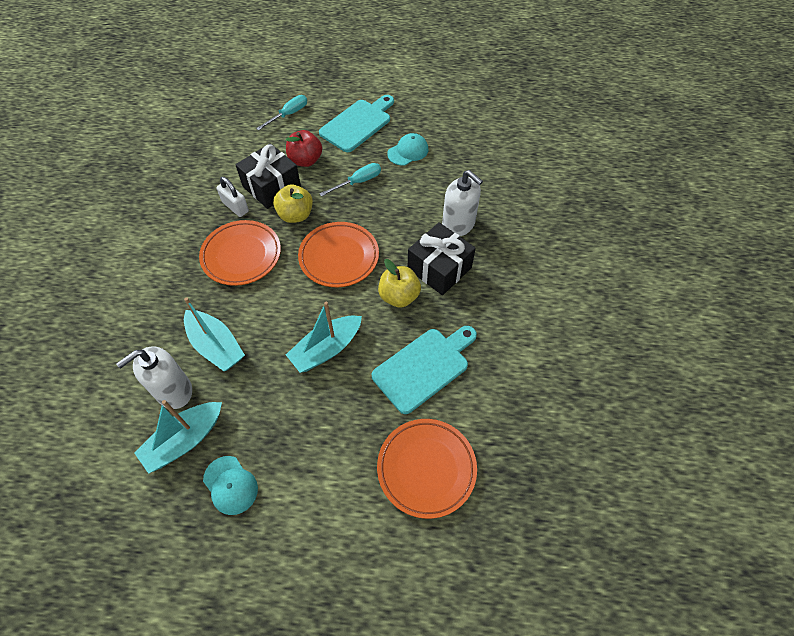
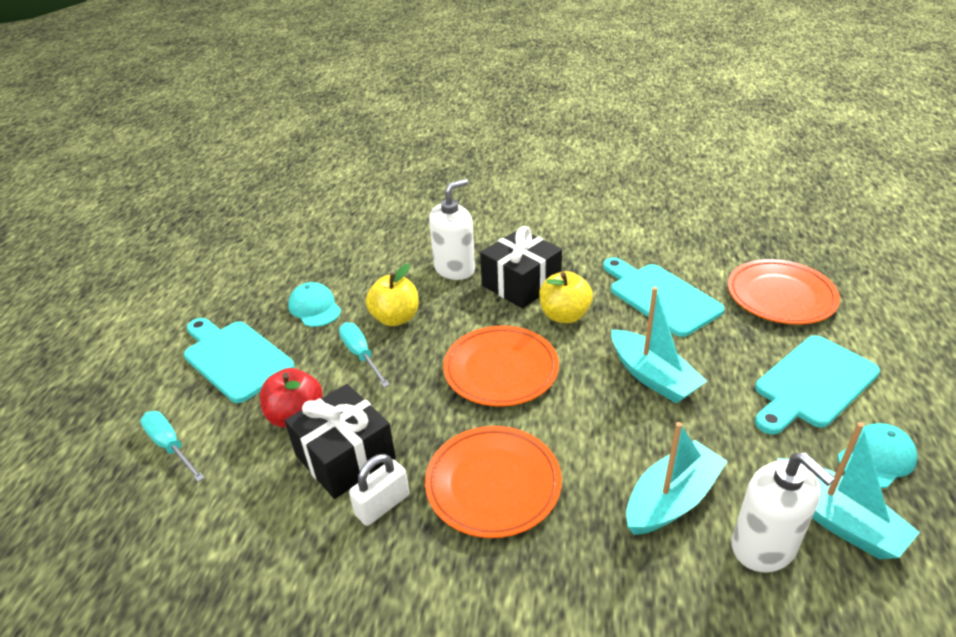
camera: 85 degrees left, 20 degrees down
(295, 215) = (415, 421): yellow apple -> yellow apple (395, 318)
(310, 462) = (812, 384): none -> turquoise cutting board

